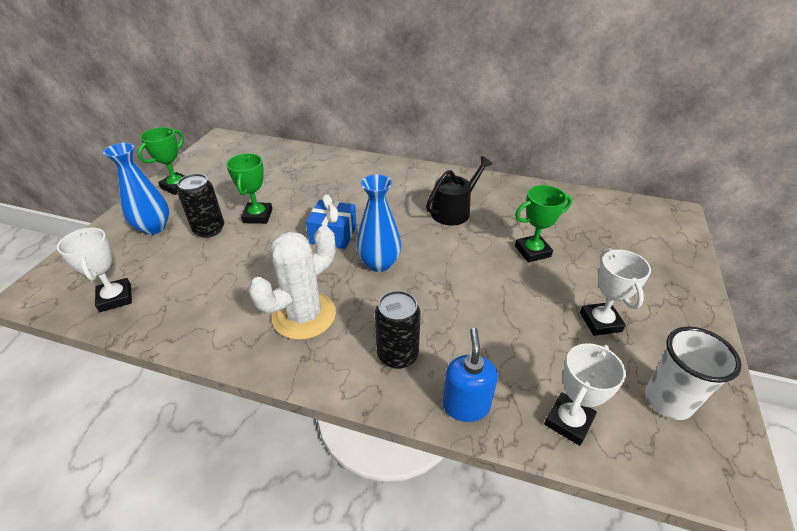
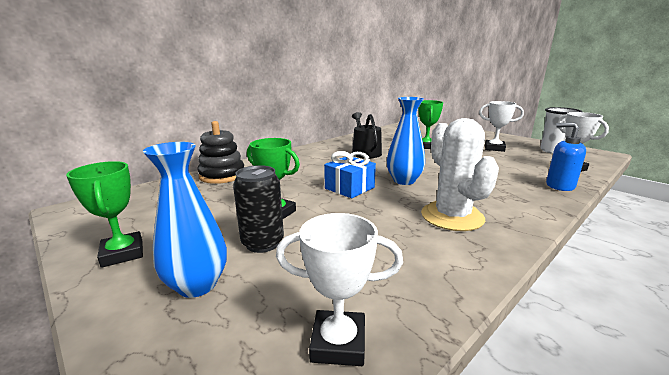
camera: 60 degrees left, 20 degrees down
(314, 160) = (222, 175): none -> black stacking toy
(397, 355) = (510, 194): black can -> none

